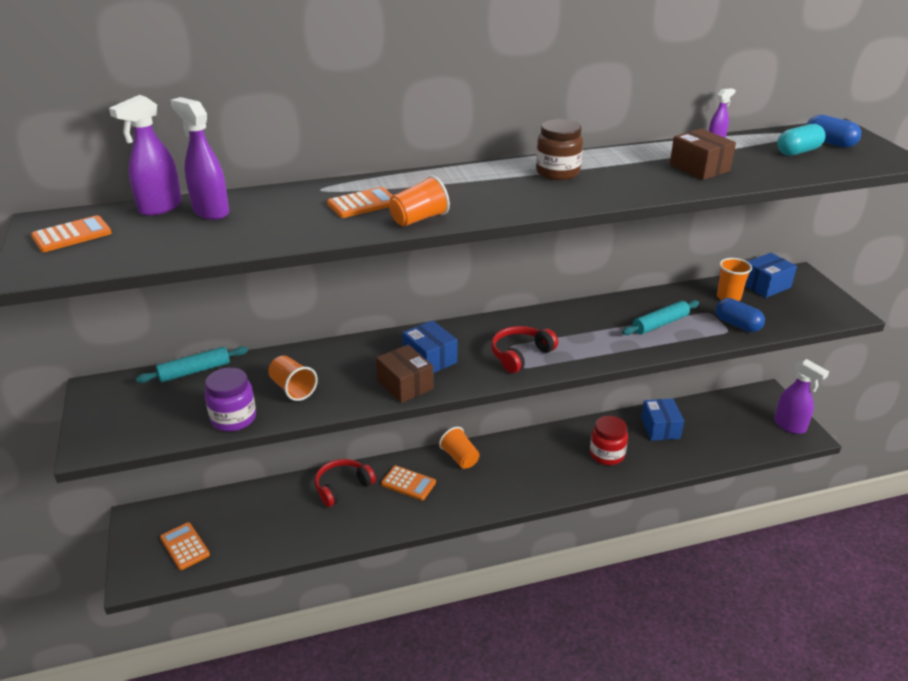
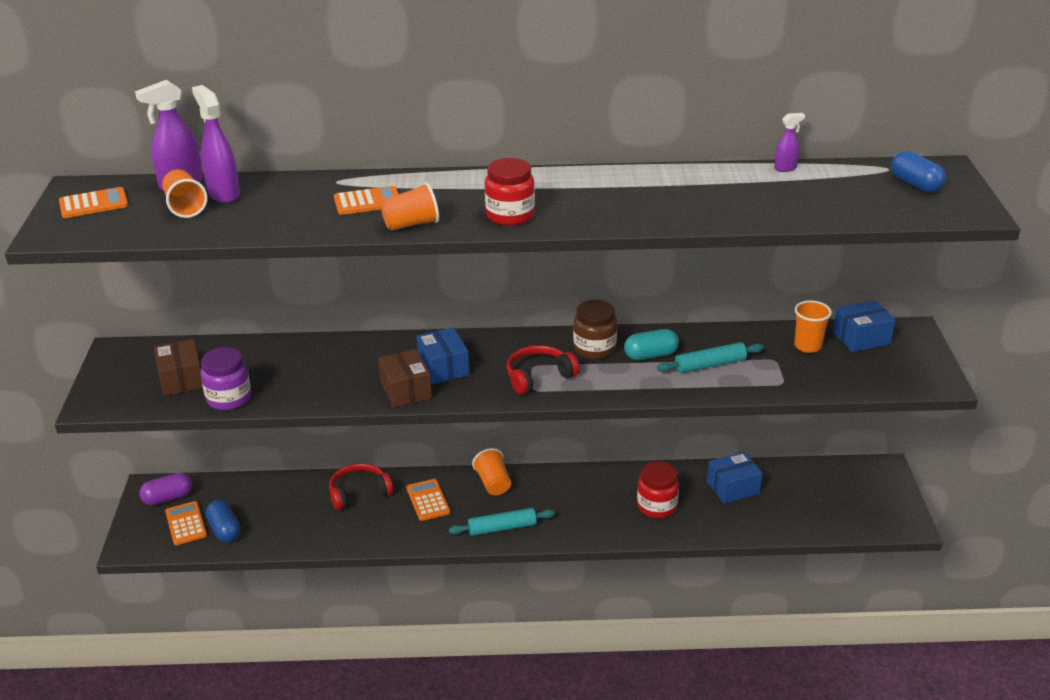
camera: 15 degrees right, 0 degrees up
(158, 523) = (168, 498): none -> purple capsule
(194, 371) = (210, 347): turquoise rolling pin -> turquoise rolling pin (502, 528)
(293, 388) = (295, 378): orange cup -> orange cup (185, 207)
(408, 483) = (428, 500): orange calculator -> orange calculator turned 150 degrees counterclockwise
(508, 201) = (510, 215): none -> red jar
(557, 172) = (583, 188): brown jar -> brown jar (594, 349)
(660, 428) = (733, 487): blue box -> blue box turned 60 degrees clockwise
(699, 168) = (739, 199): brown box -> brown box (181, 379)
(737, 324) = (798, 377): blue capsule -> blue capsule (224, 530)
(790, 426) = (891, 510): purple spray bottle -> none
(798, 151) = (868, 191): turquoise capsule -> turquoise capsule (651, 355)

